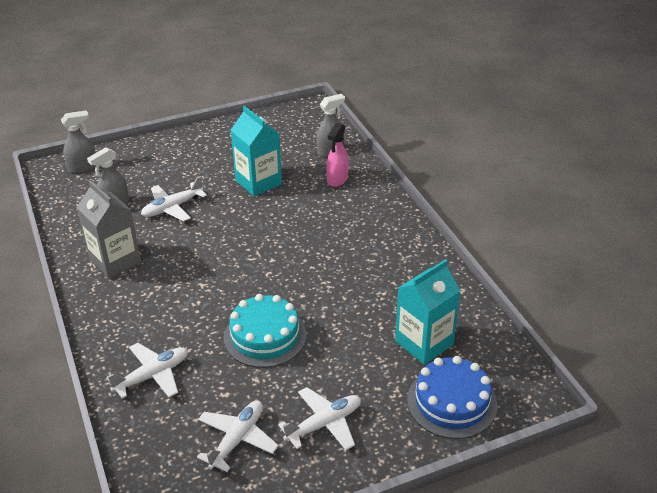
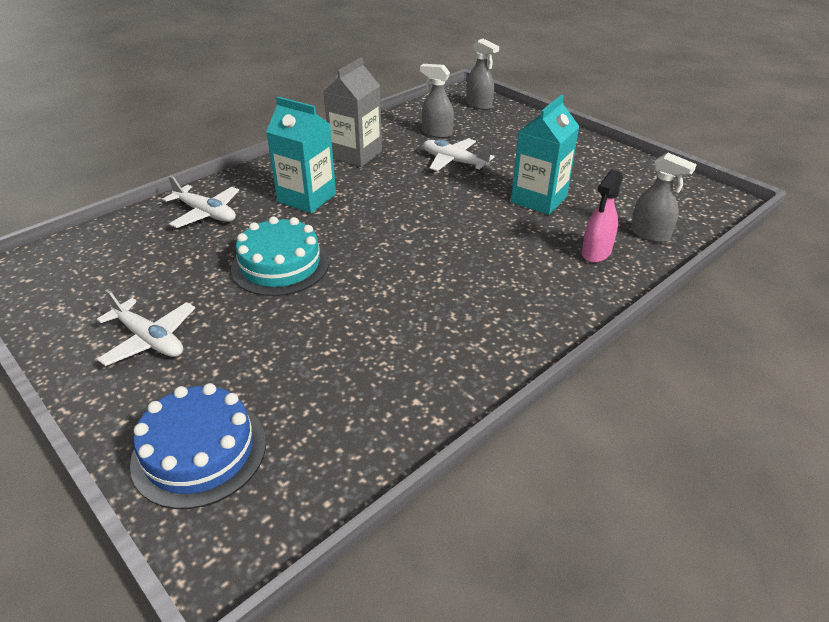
camera: 70 degrees right, 0 degrees up
(237, 439) = (124, 283): white plane -> none
(337, 179) = (596, 253): pink spray bottle -> pink spray bottle turned 60 degrees counterclockwise
(424, 343) = (309, 399): turquoise carton -> turquoise carton (307, 198)

